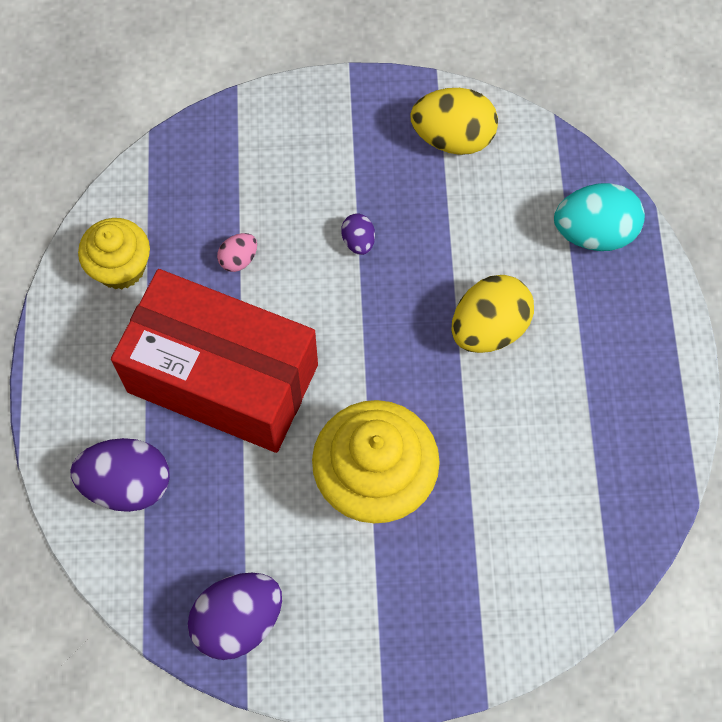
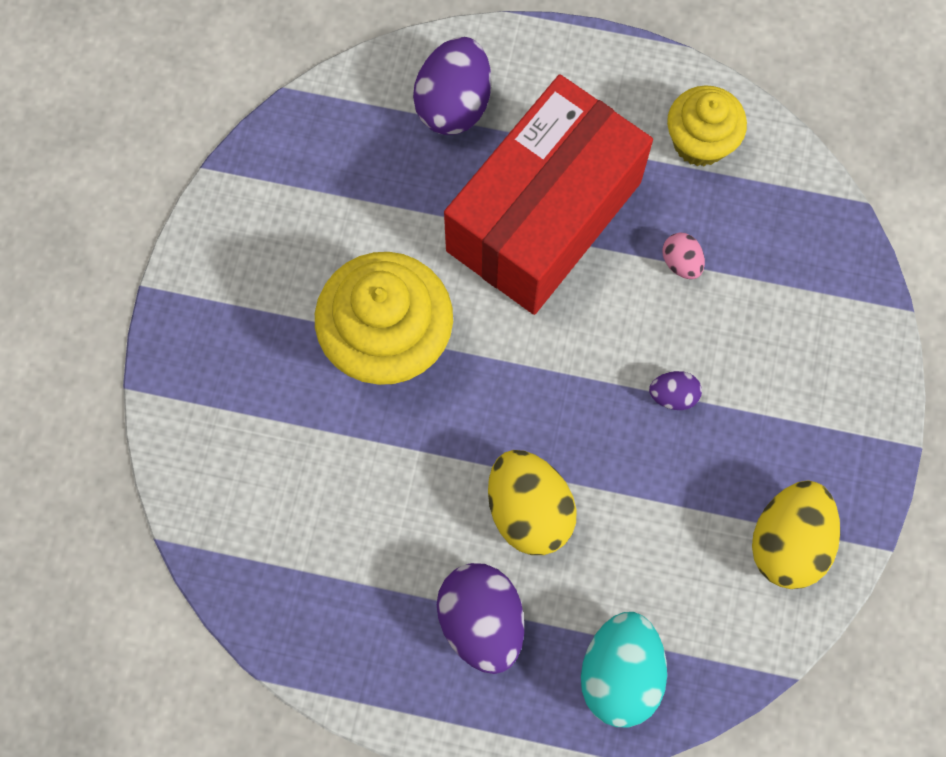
camera: 105 degrees right, 5 degrees up
(238, 621) = (284, 176): purple egg -> purple egg (481, 621)

